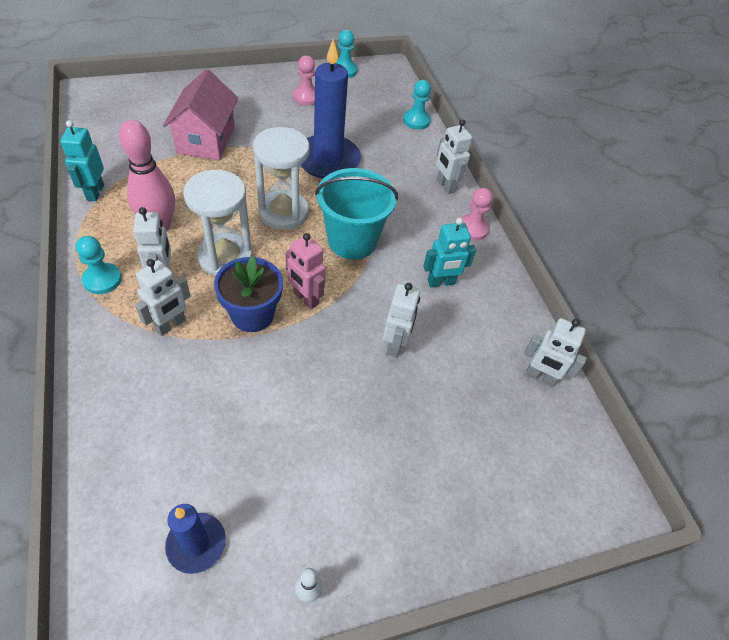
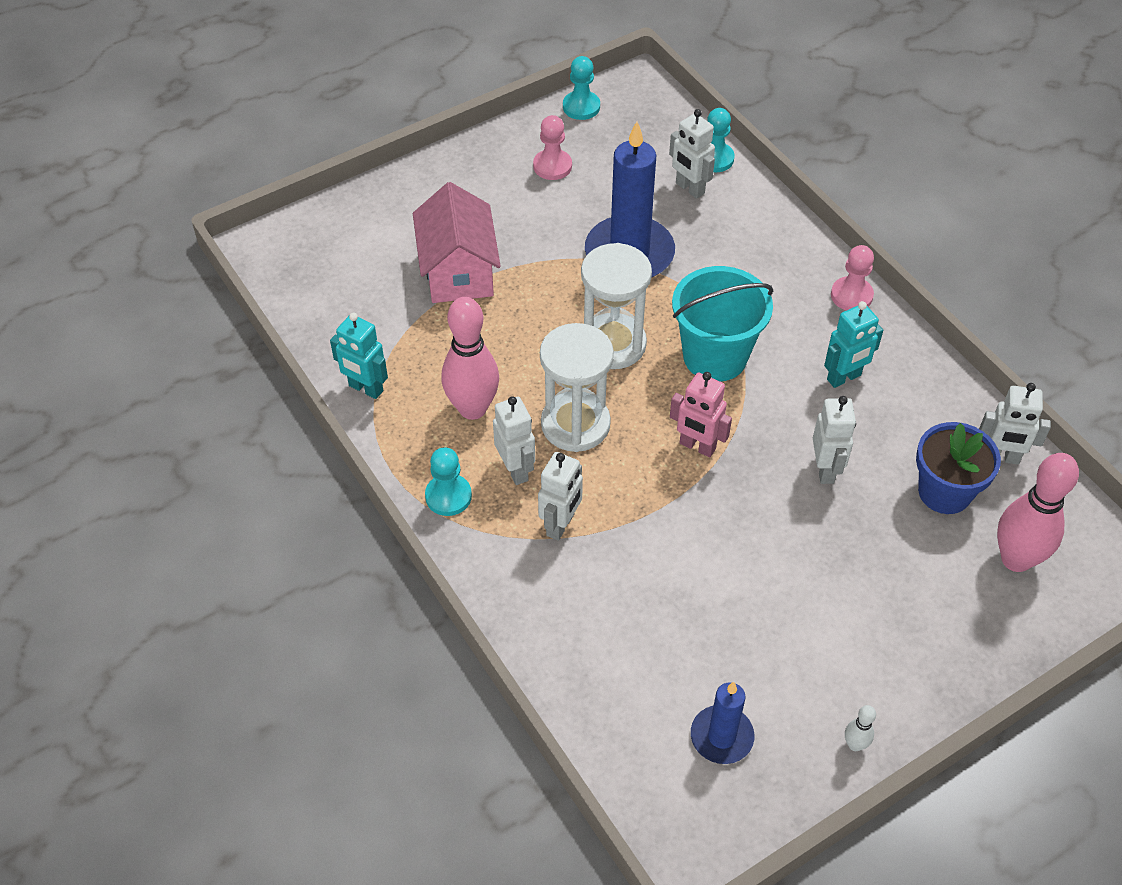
camera: 10 degrees left, 0 degrees up
(95, 192) = (365, 389): turquoise robot -> turquoise robot turned 45 degrees counterclockwise
(252, 315) = (646, 484): blue flower pot -> blue flower pot (944, 492)
(445, 186) = (794, 245): white robot -> white robot (689, 188)
(521, 465) = (1016, 559): none -> pink bowling pin

